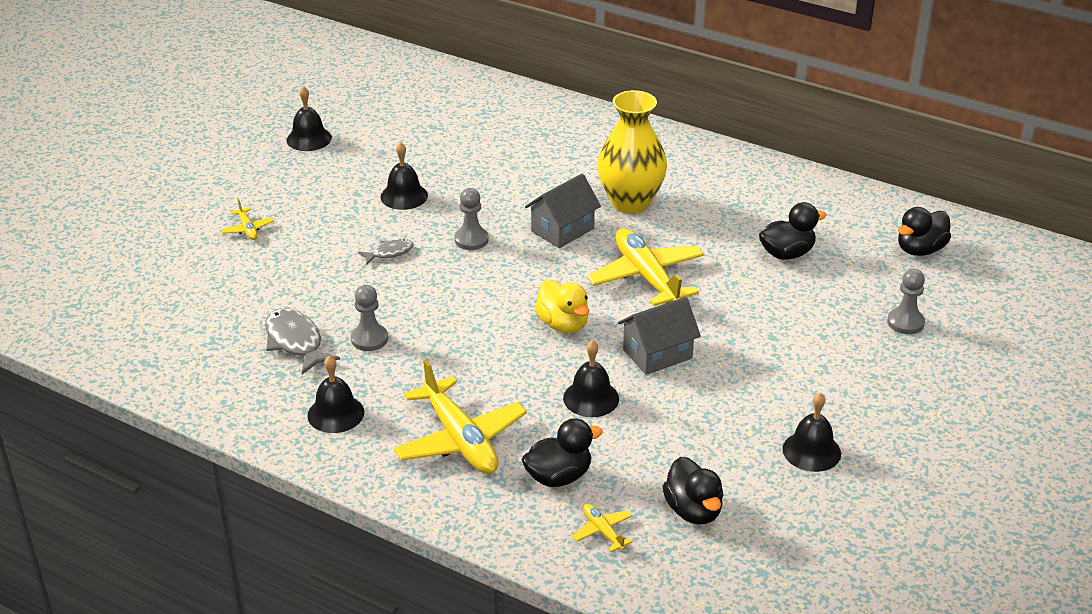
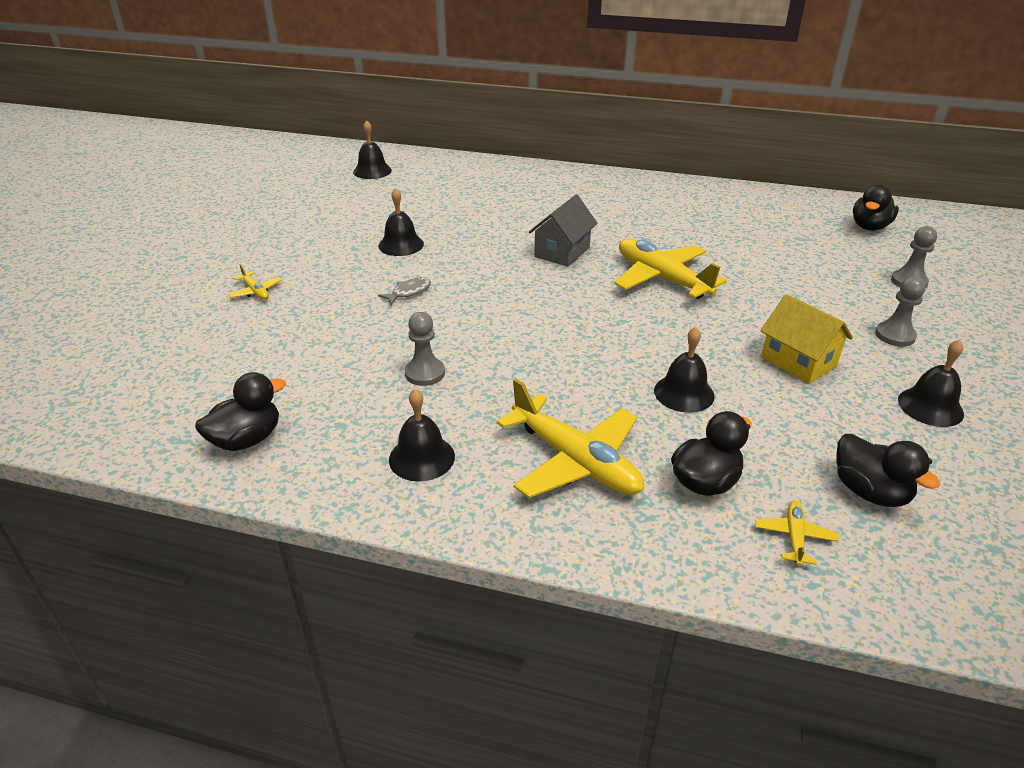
camera: 15 degrees left, 0 degrees up
(295, 342) = (345, 389): grey fish -> none
(309, 139) = (291, 212): black bell -> black bell (372, 171)
(471, 240) = (483, 271): grey pawn -> grey pawn (895, 335)
(563, 324) = (612, 329): yellow duck -> none
(602, 531) = (794, 537): yellow plane -> yellow plane turned 60 degrees clockwise
(630, 202) = (608, 224): yellow vase -> none
(657, 354) = (718, 341): grey house -> none
(720, 387) = (798, 361): none -> yellow house
(787, 253) = (767, 244): black duck -> black duck (247, 439)

